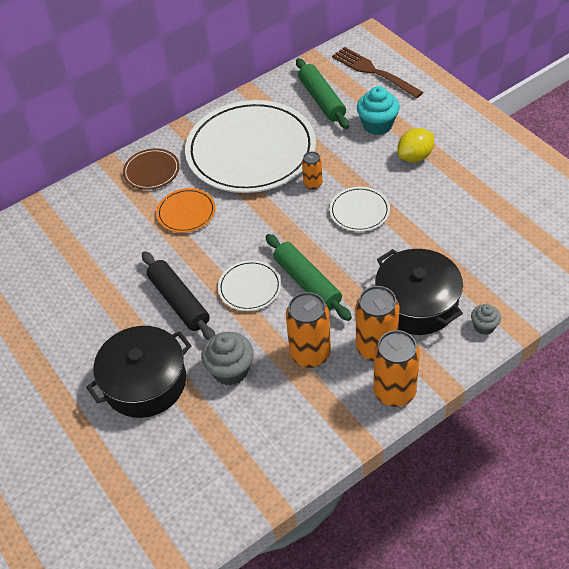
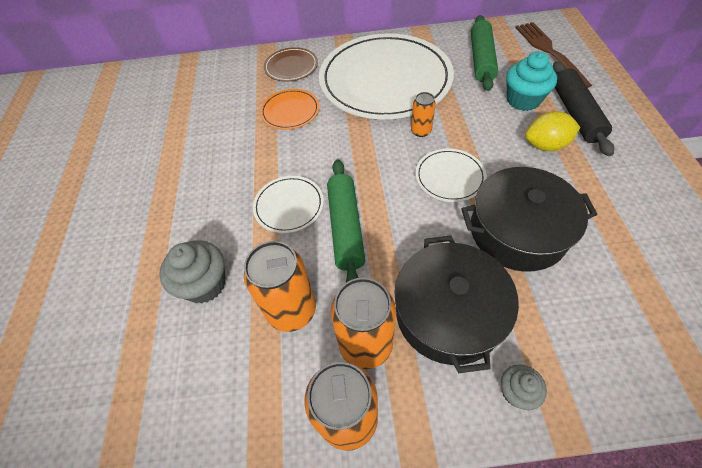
camera: 30 degrees right, 5 degrees up
(145, 382) = (127, 254): black pot -> black pot (517, 231)
(179, 302) = (219, 189): black rolling pin -> black rolling pin (575, 114)

